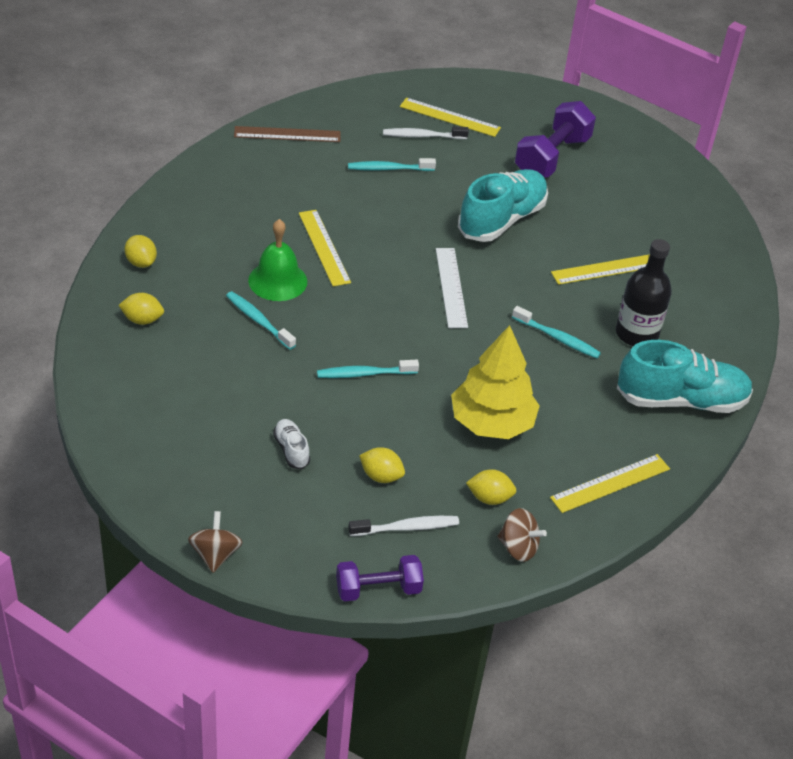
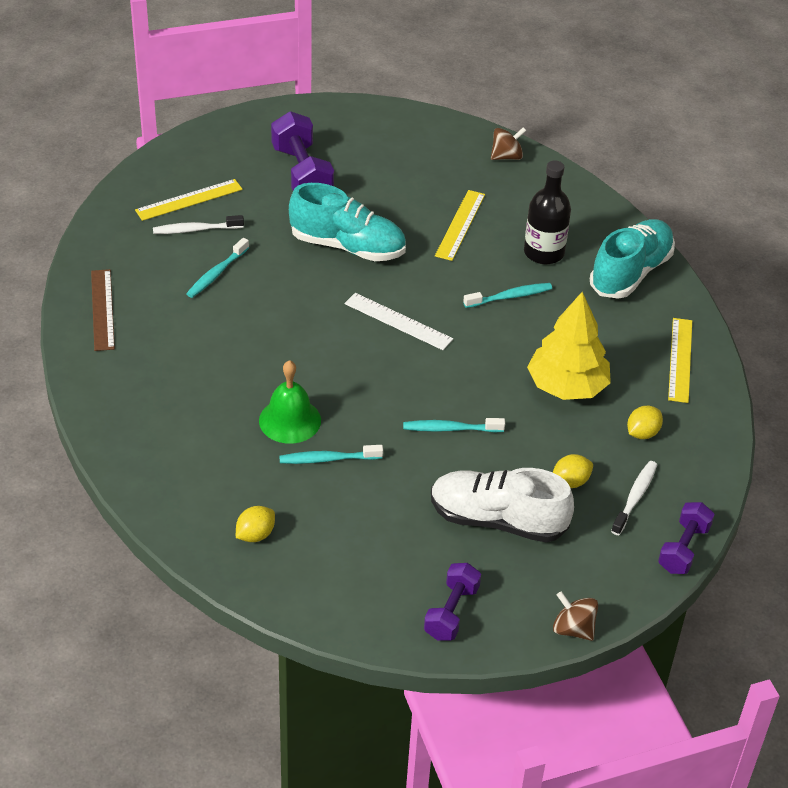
camera: 50 degrees left, 0 degrees up
(141, 262) = (178, 497): yellow lemon -> none
(165, 468) = (451, 612): none -> purple dumbbell
(287, 134) = (102, 309): brown ruler -> brown ruler turned 45 degrees counterclockwise
(291, 450) = (497, 520): white shoe -> white shoe, size x2.25
(324, 247) = (276, 368): yellow ruler -> none
(364, 374) = (450, 429): turquoise toothbrush -> turquoise toothbrush turned 60 degrees clockwise
(422, 136) = (195, 230): white toothbrush -> white toothbrush turned 45 degrees clockwise
(501, 220) = (347, 246): turquoise shoe -> turquoise shoe turned 120 degrees clockwise
(518, 547) = (702, 446): brown spinning top -> brown spinning top (506, 156)

